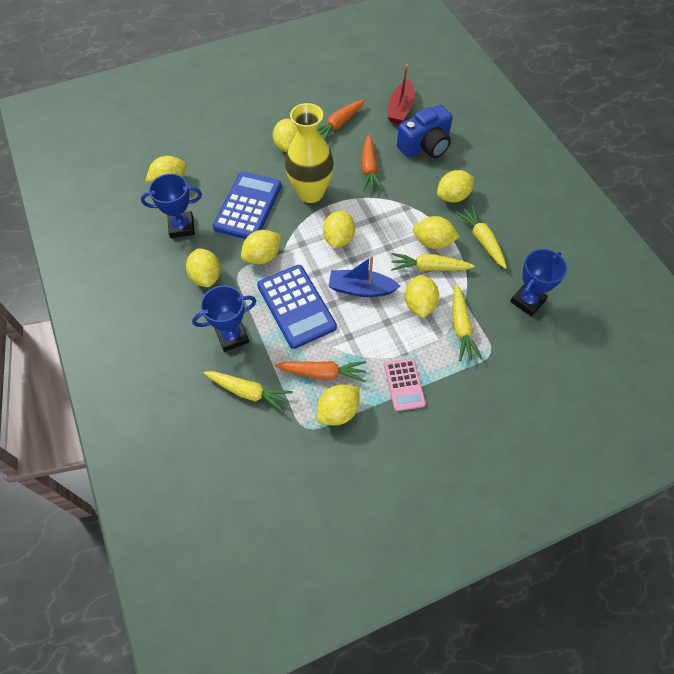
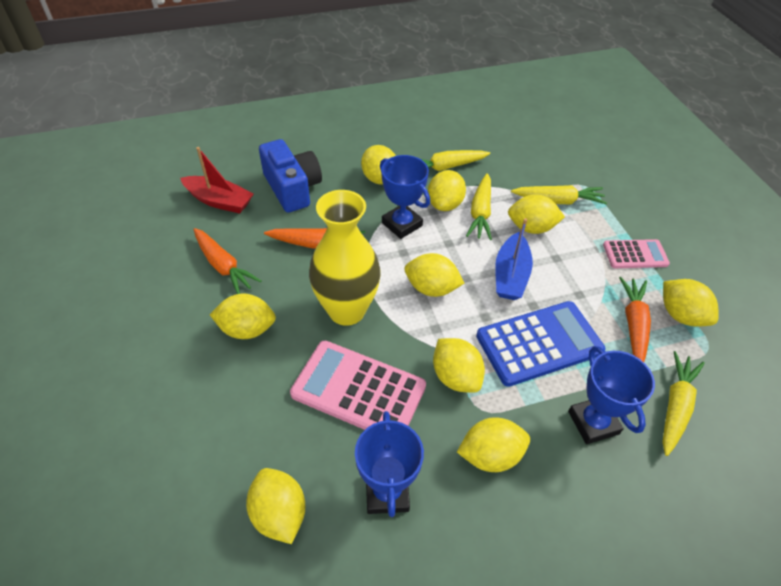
camera: 85 degrees left, 10 degrees down
(248, 206) = (358, 390): blue calculator -> pink calculator
(527, 301) = (523, 150): blue trophy -> blue trophy (402, 224)

